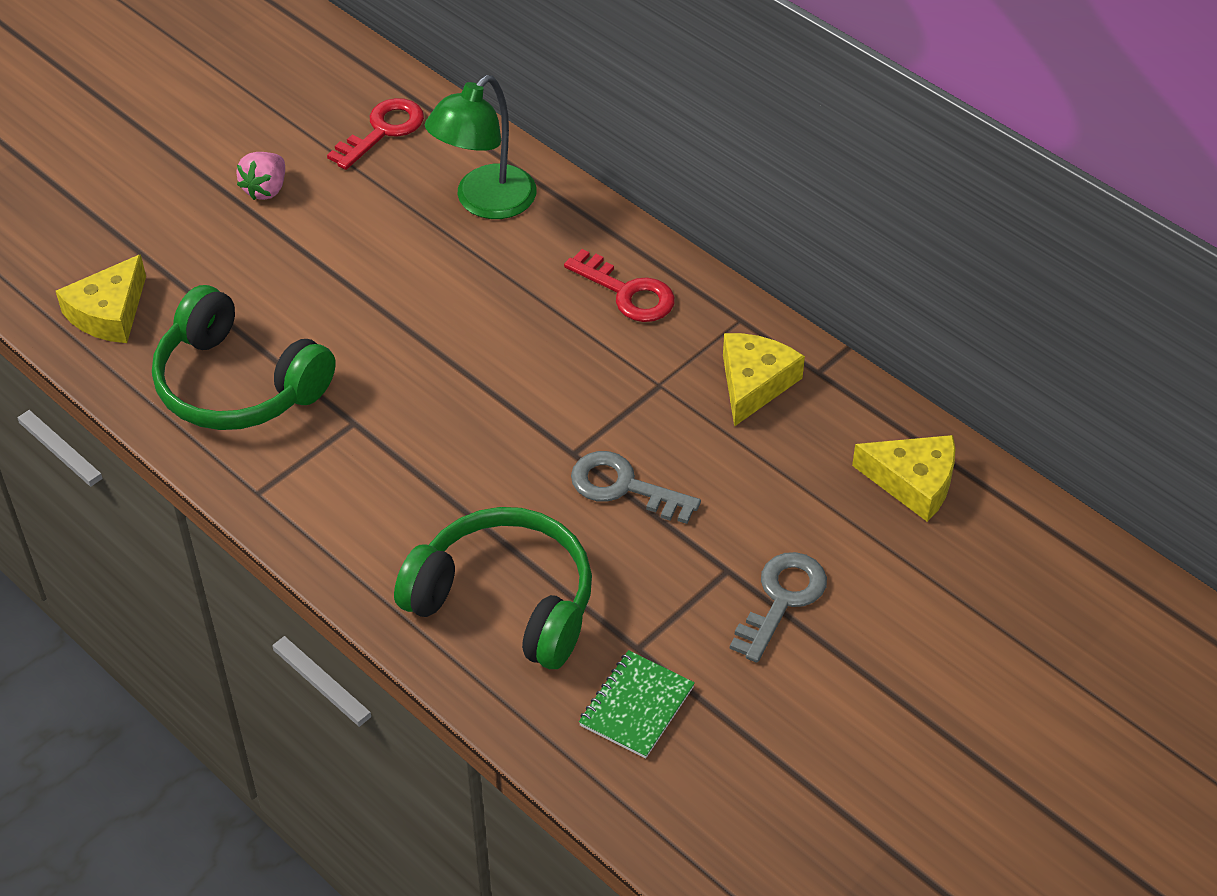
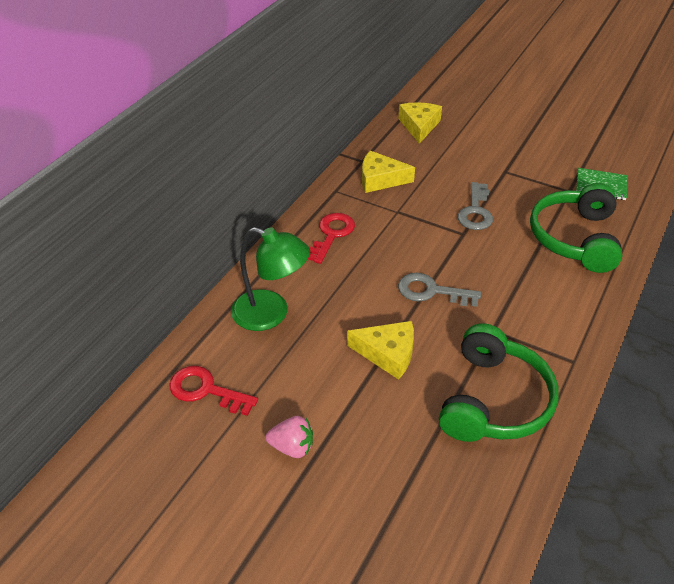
camera: 105 degrees left, 5 degrees down
(109, 313) = (466, 510): yellow cheese -> yellow cheese (388, 354)
(782, 599) = (511, 153): grey key -> grey key (431, 291)

